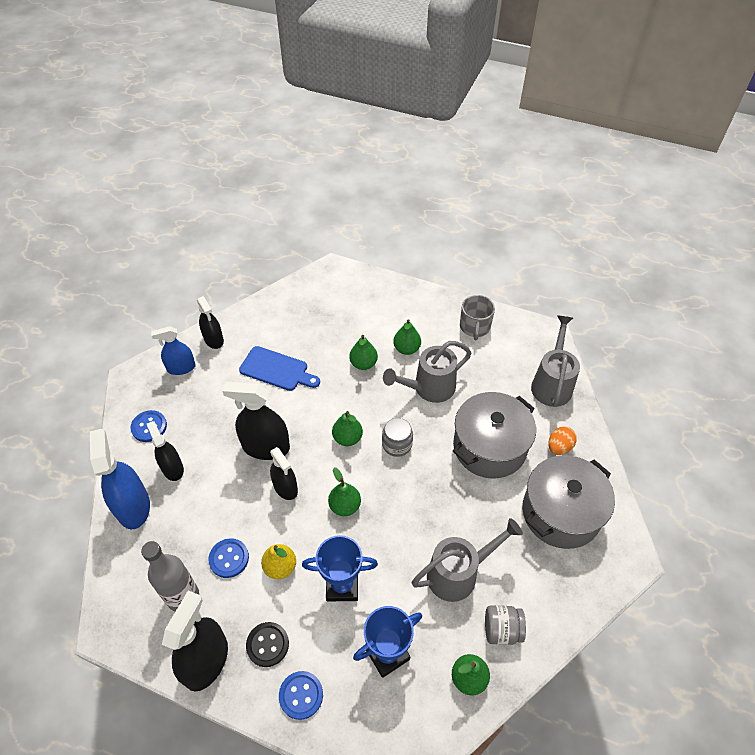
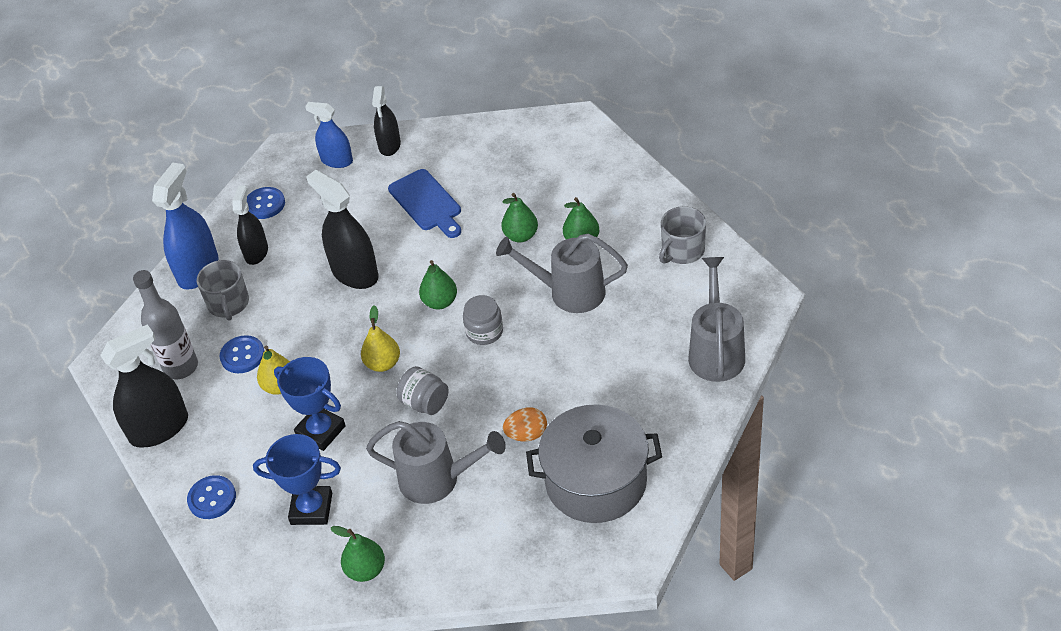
camera: 40 degrees right, 5 degrees down
(182, 522) = (228, 304): none -> grey mug
(267, 645) = (217, 443): black button -> none
(285, 487) = (342, 319): black spray bottle -> none
(345, 506) = (383, 363): green pear -> yellow pear
(489, 447) = (580, 381): grey pot -> none
(502, 630) = (433, 549): grey jar -> grey jar (425, 403)
(552, 383) = (715, 351): grey watering can -> grey watering can turned 45 degrees counterclockwise
(559, 447) = (658, 419): orange egg -> orange egg (526, 434)

